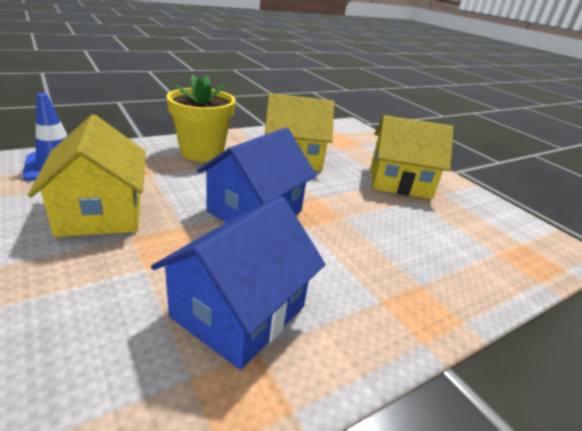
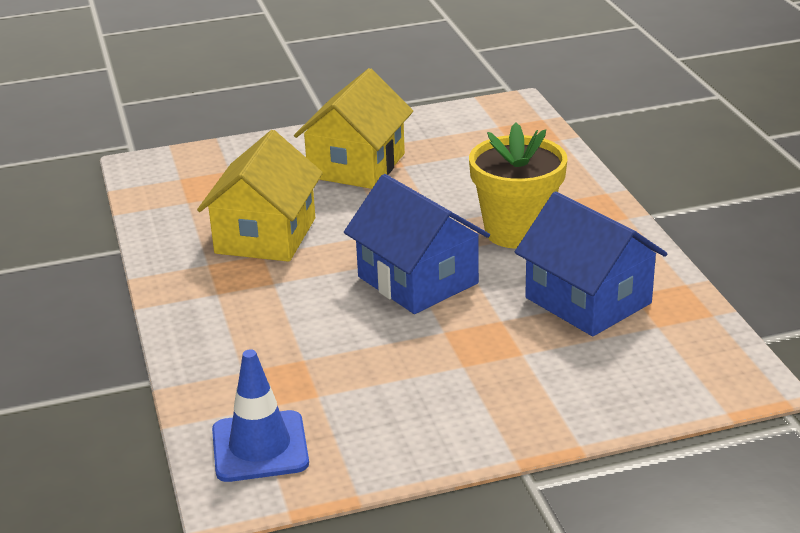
camera: 70 degrees left, 0 degrees up
(101, 212) = (407, 392): yellow house -> none
(202, 152) = (233, 316): yellow flower pot -> yellow flower pot (516, 232)

